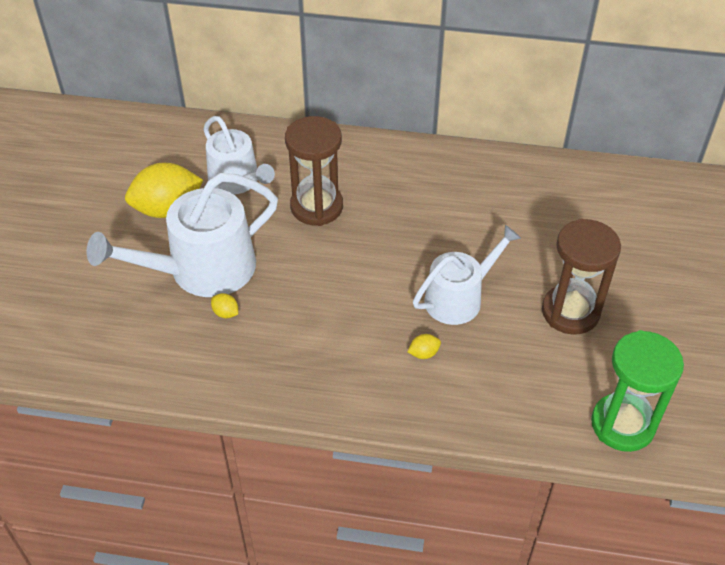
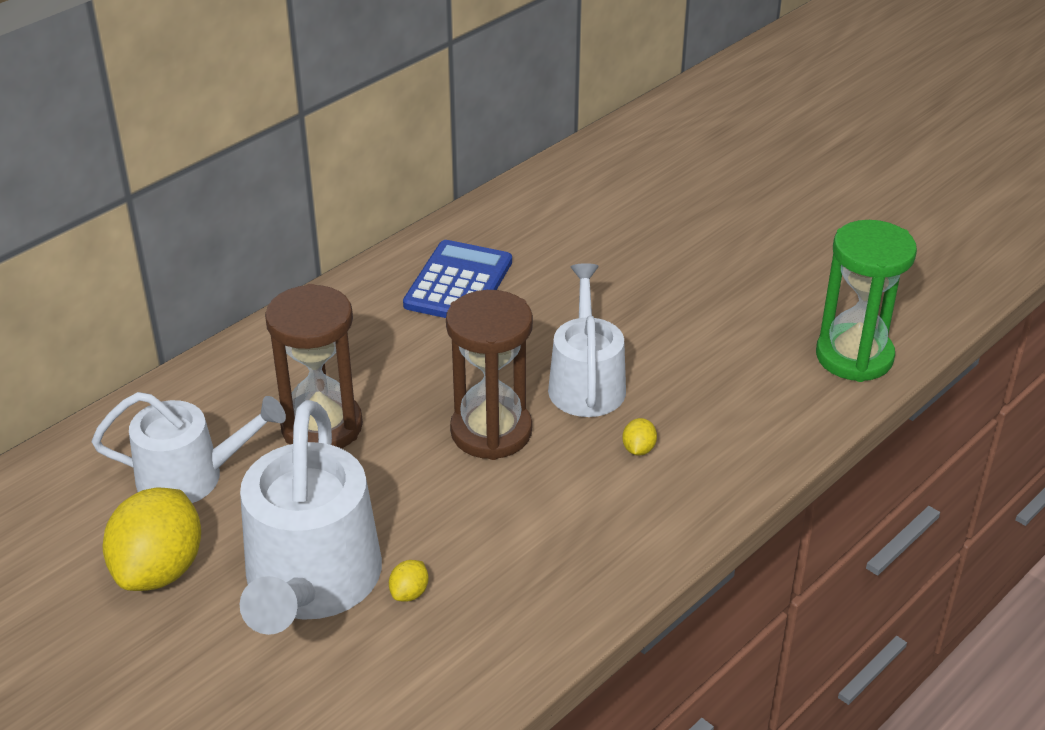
camera: 55 degrees left, 10 degrees down
(225, 313) = (409, 593): yellow lemon -> yellow lemon turned 45 degrees counterclockwise
(489, 193) = (458, 283): none -> blue calculator
(570, 312) = (683, 315): brown hourglass -> brown hourglass (491, 431)

